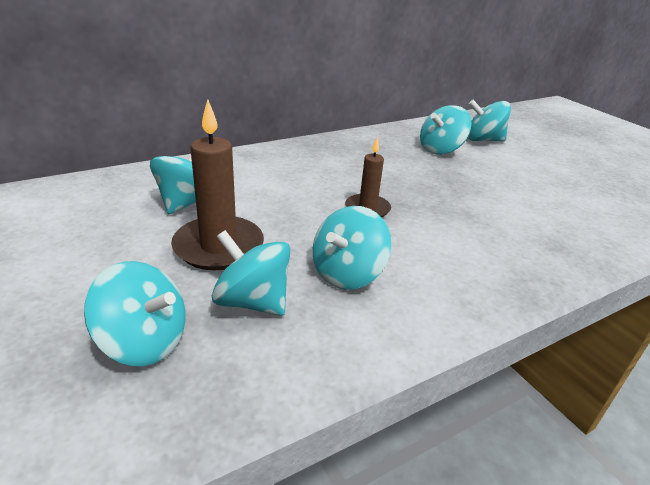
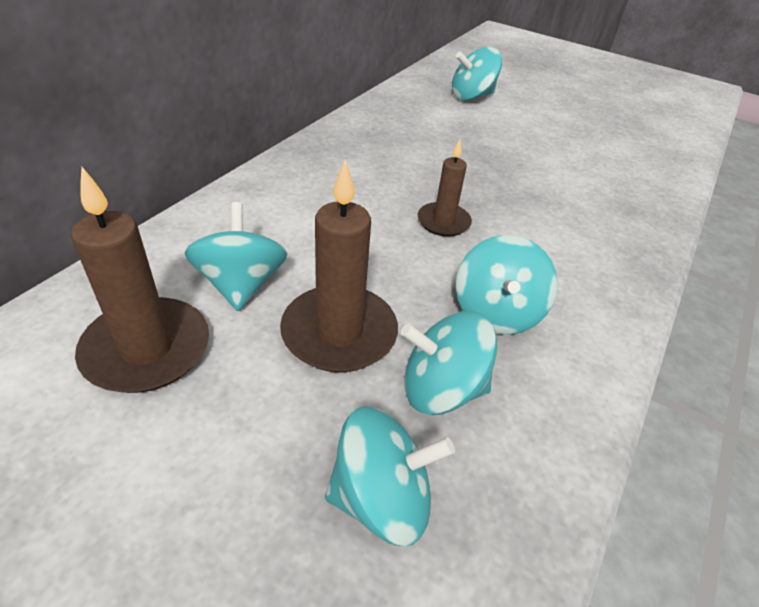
camera: 30 degrees left, 10 degrees up
(100, 217) = (147, 349): none -> brown candle
(440, 149) = (444, 120): turquoise spinning top -> none

